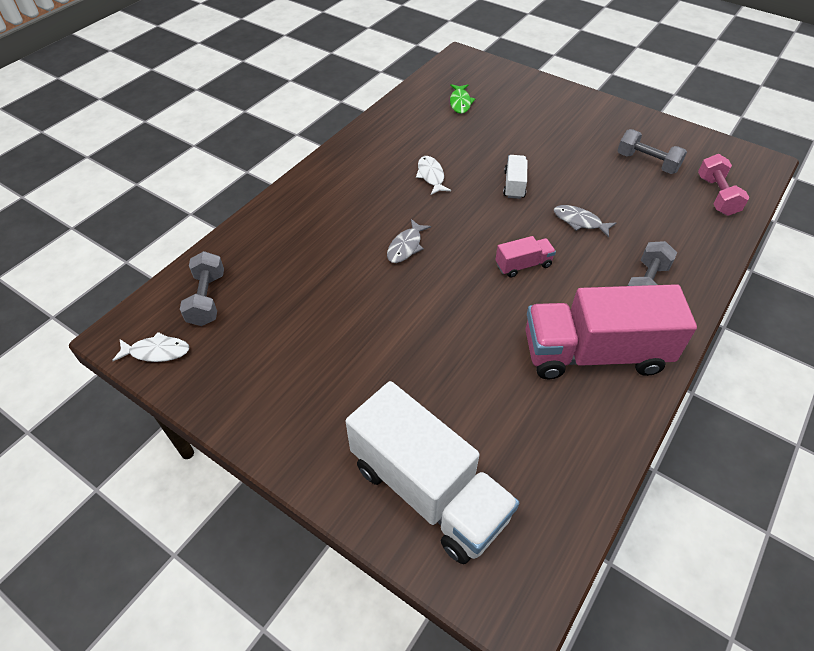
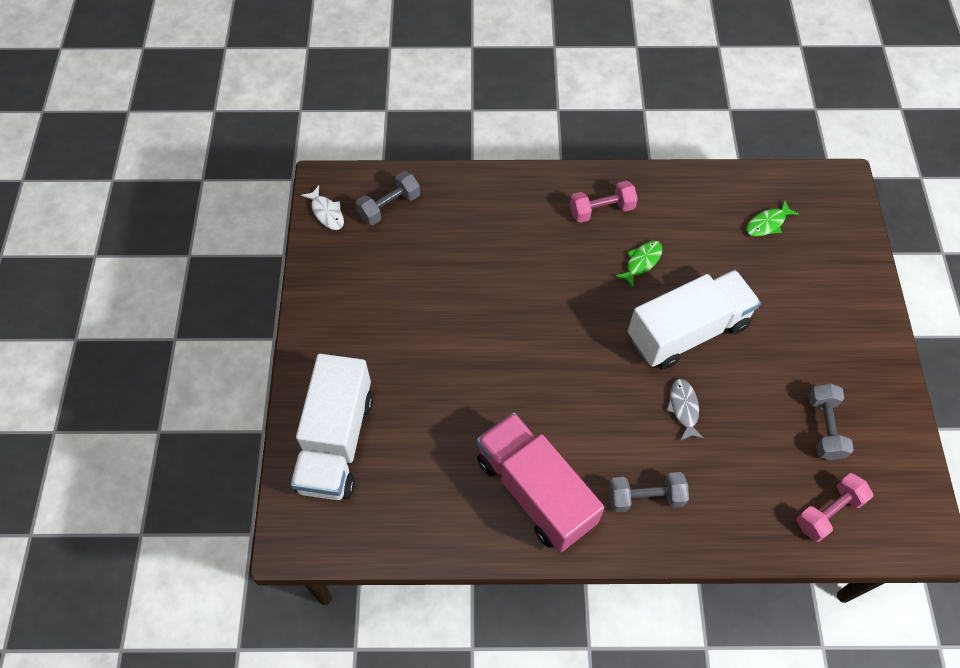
camera: 55 degrees right, 10 degrees up
(362, 172) = (601, 210): none -> pink dumbbell
(406, 246) = (542, 295): grey fish -> none
(431, 176) = (641, 262): white fish -> green fish
(514, 185) = (687, 332): white truck -> white truck, size x2.28
(523, 265) = (591, 391): pink truck -> none

